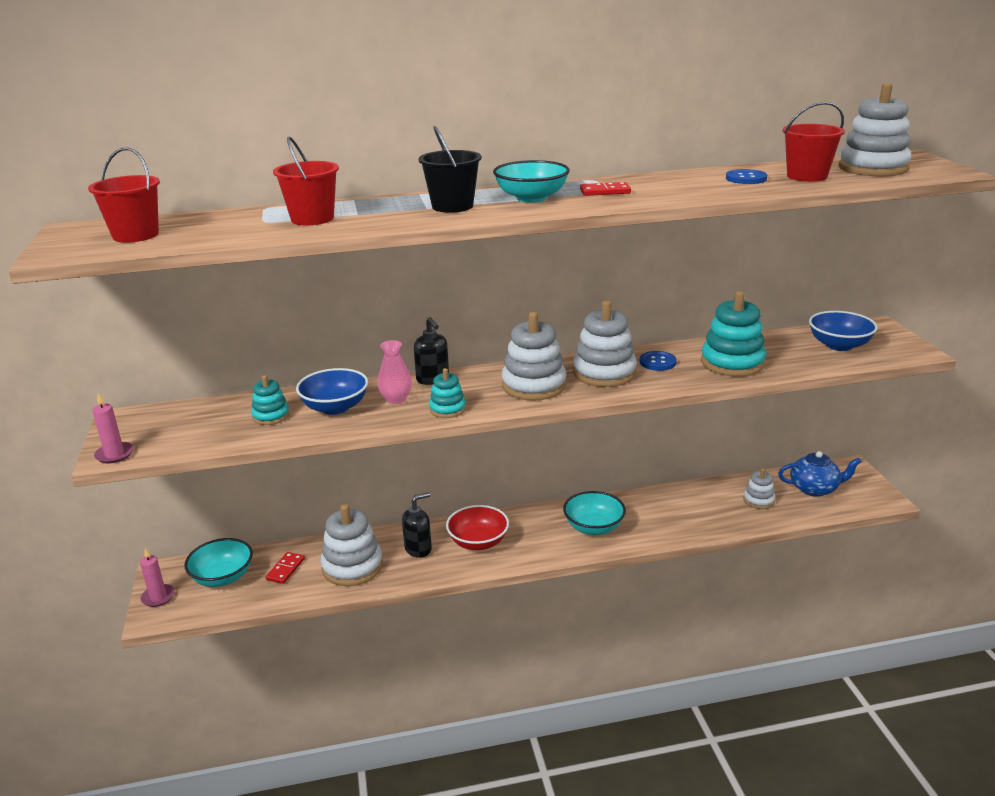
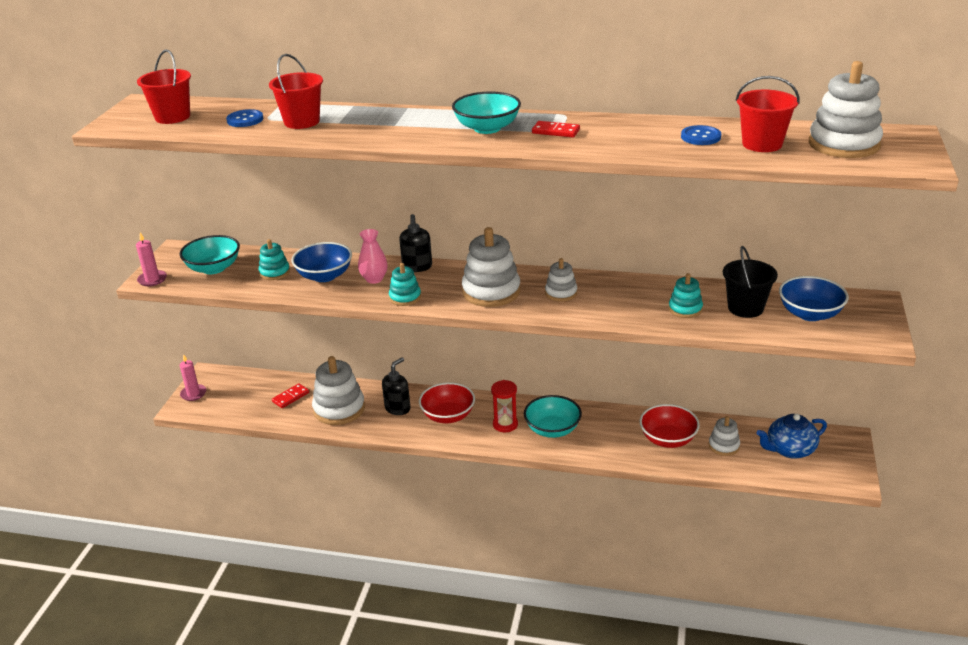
camera: 25 degrees right, 5 degrees up
(223, 577) = (244, 391): turquoise bowl -> turquoise bowl (213, 268)
(418, 549) = (398, 408): black soap dispenser -> black soap dispenser turned 45 degrees counterclockwise
(452, 206) = (415, 127): black bucket -> black bucket (745, 308)
(543, 535) = (505, 424): none -> red hourglass
(604, 373) = (561, 293): white stacking toy -> white stacking toy, size x0.55
(657, 362) = (617, 293): blue button -> blue button (245, 120)
(706, 507) = (668, 439): none -> red bowl
(732, 363) = (685, 309): turquoise stacking toy -> turquoise stacking toy, size x0.55
(814, 489) = (789, 449): blue teapot -> blue teapot turned 135 degrees clockwise

